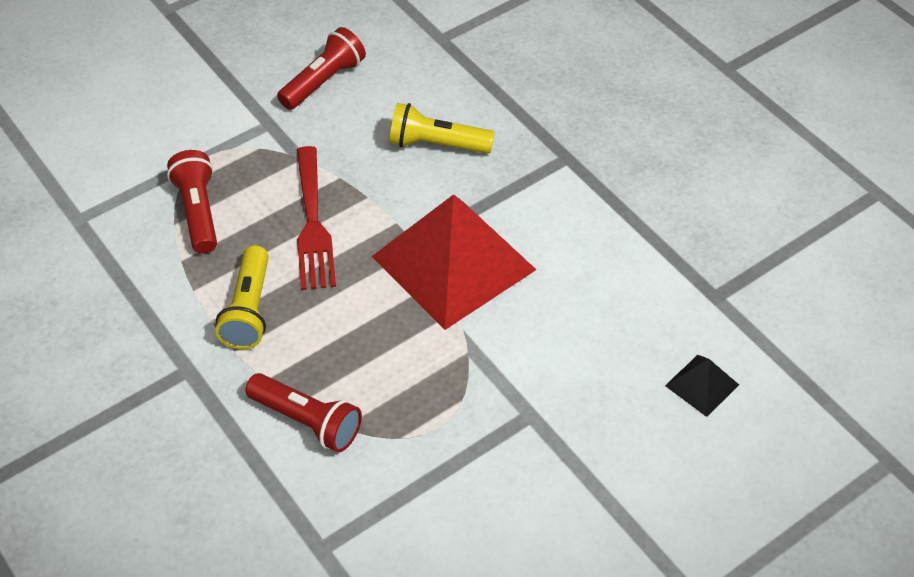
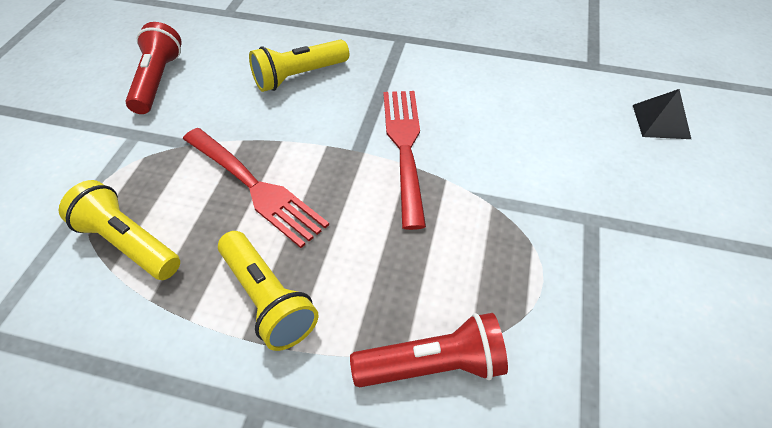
camera: 40 degrees left, 0 degrees up
(198, 212) = (128, 243): red flashlight -> yellow flashlight
(453, 263) = (404, 147): red pyramid -> red fork

